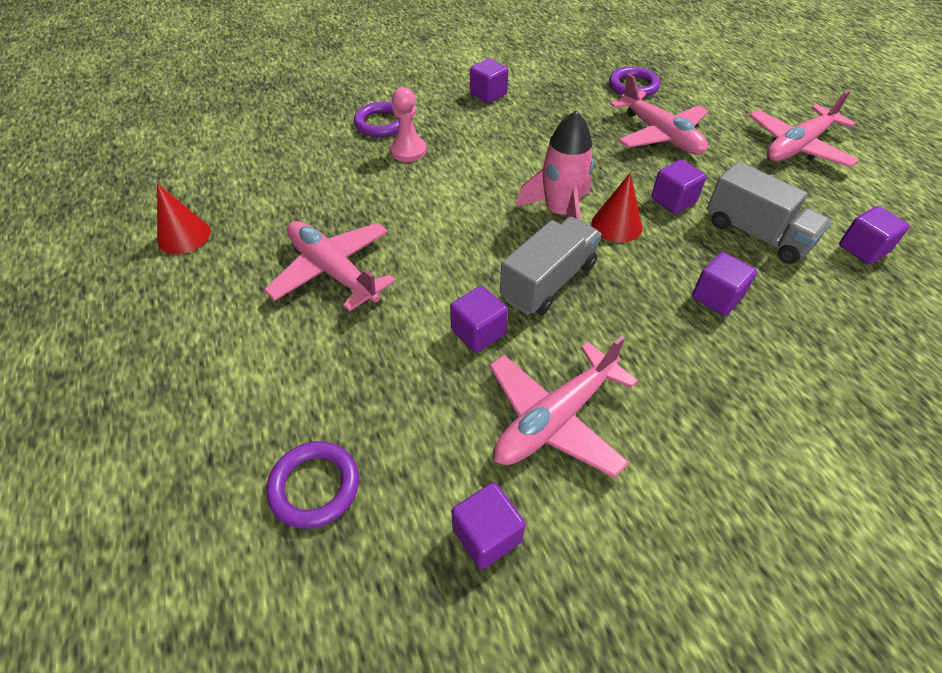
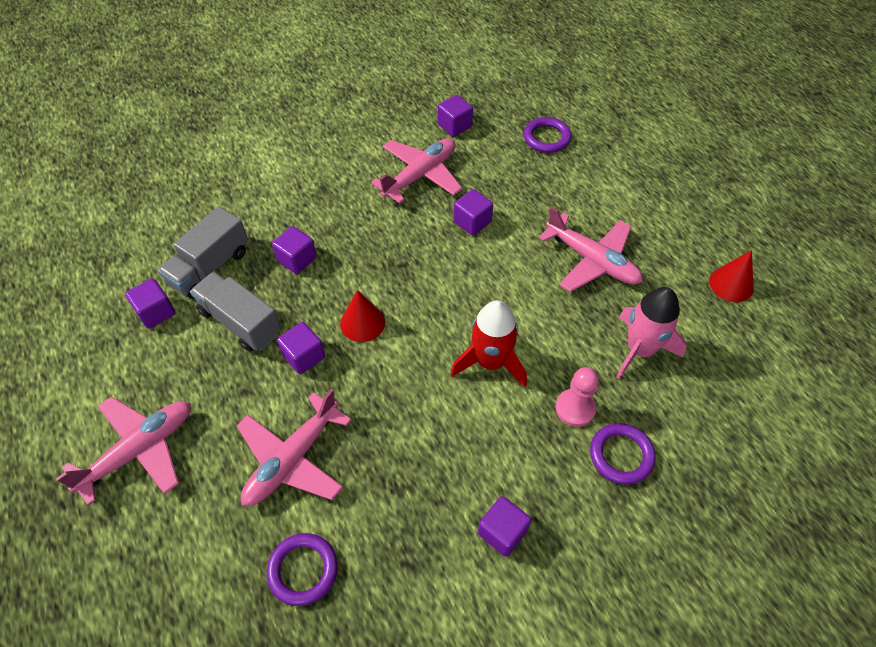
camera: 175 degrees right, 5 degrees up
(479, 185) = (490, 362): none -> red rocket
(548, 281) = (423, 263): grey truck -> grey truck (210, 267)
(560, 213) = (412, 333): pink rocket -> pink rocket (640, 349)
(660, 135) = (292, 459): pink plane -> pink plane turned 105 degrees counterclockwise

